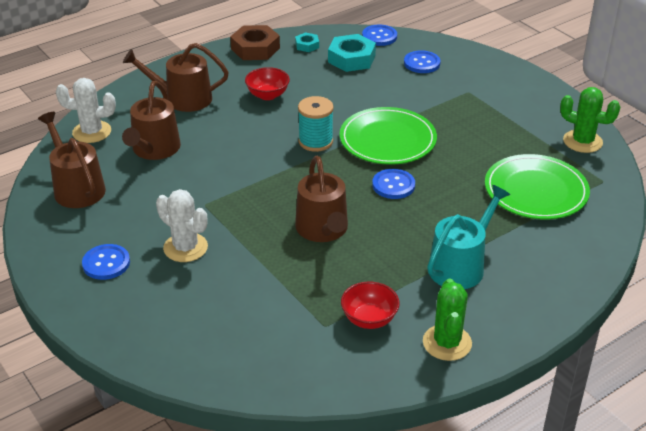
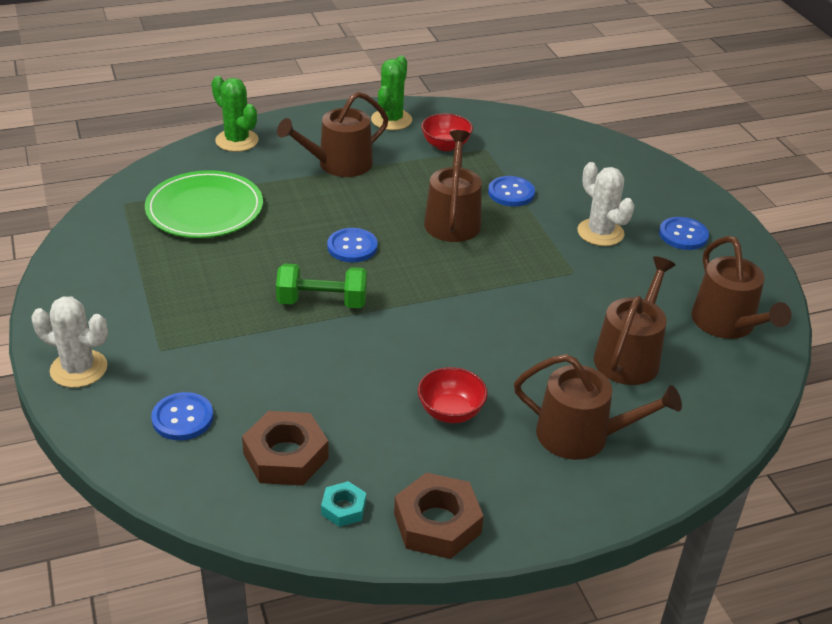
camera: 165 degrees left, 0 degrees up
(92, 132) = (719, 405): white cactus -> white cactus (79, 369)
(315, 141) = (414, 320): turquoise spool -> none
(351, 59) = (286, 456): turquoise nut -> brown nut
(379, 36) = (206, 498): blue button -> blue button (511, 193)
(387, 140) = (322, 302): green plate -> green dumbbell
(460, 265) = (339, 164): turquoise watering can -> brown watering can
(582, 141) = (93, 248): green cactus -> green cactus (237, 141)

